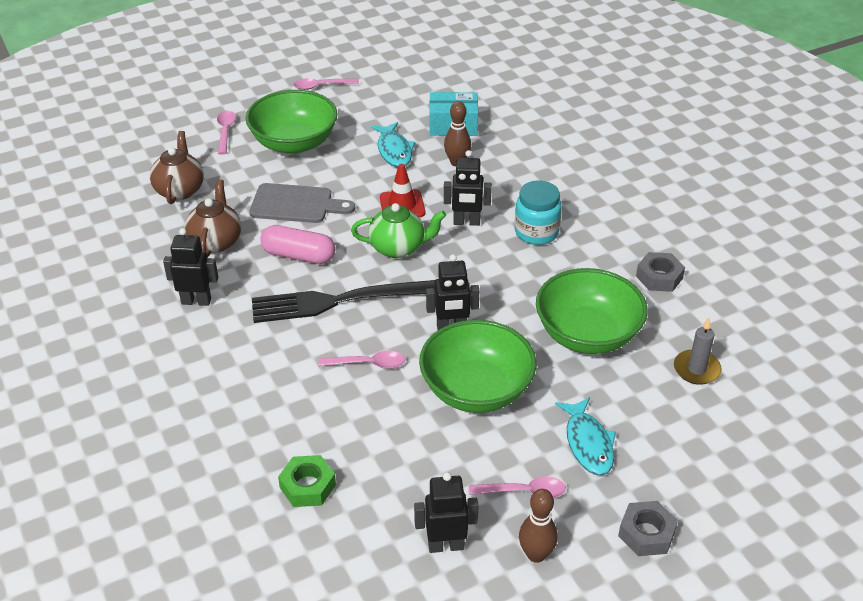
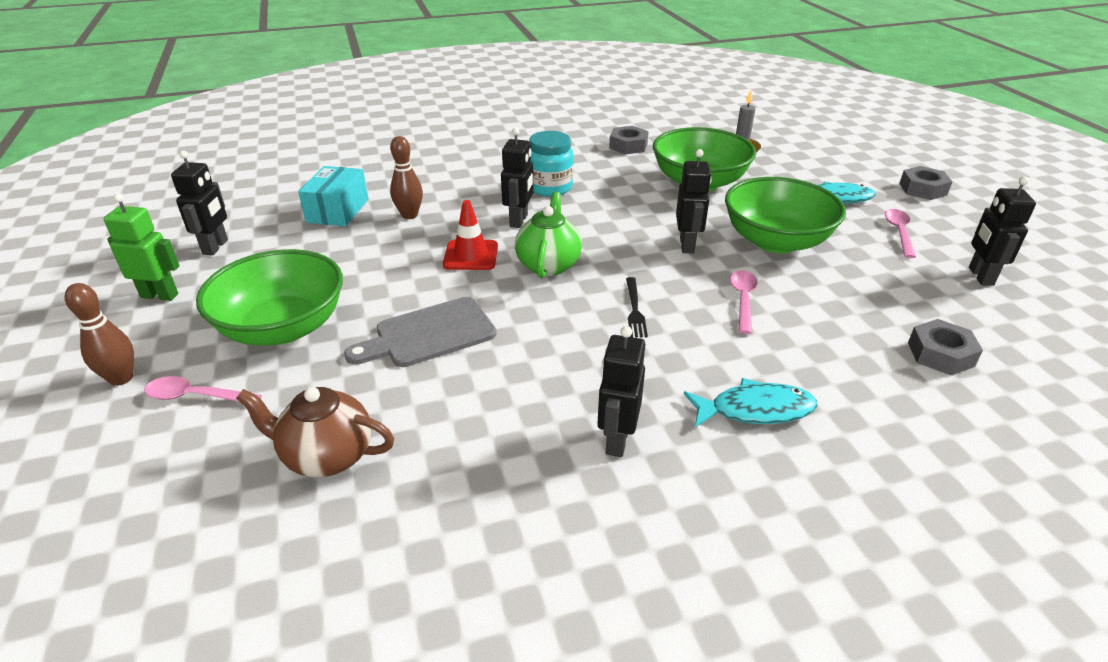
camera: 80 degrees left, 5 degrees down
(216, 241) = (482, 415): brown teapot -> none
(296, 204) = (429, 334): grey cutting board -> grey cutting board turned 135 degrees counterclockwise
(299, 255) = (540, 338): pink capsule -> none
(307, 486) = (940, 354): green nut -> grey nut
(321, 86) = (160, 295): pink spoon -> green robot
(343, 300) = (634, 309): black fork -> black fork, size x0.40
(384, 88) = (216, 247): none -> black robot
(394, 151) = (359, 251): turquoise fish -> turquoise fish (755, 410)
(536, 554) = (967, 235): brown bowling pin -> brown bowling pin (121, 378)

